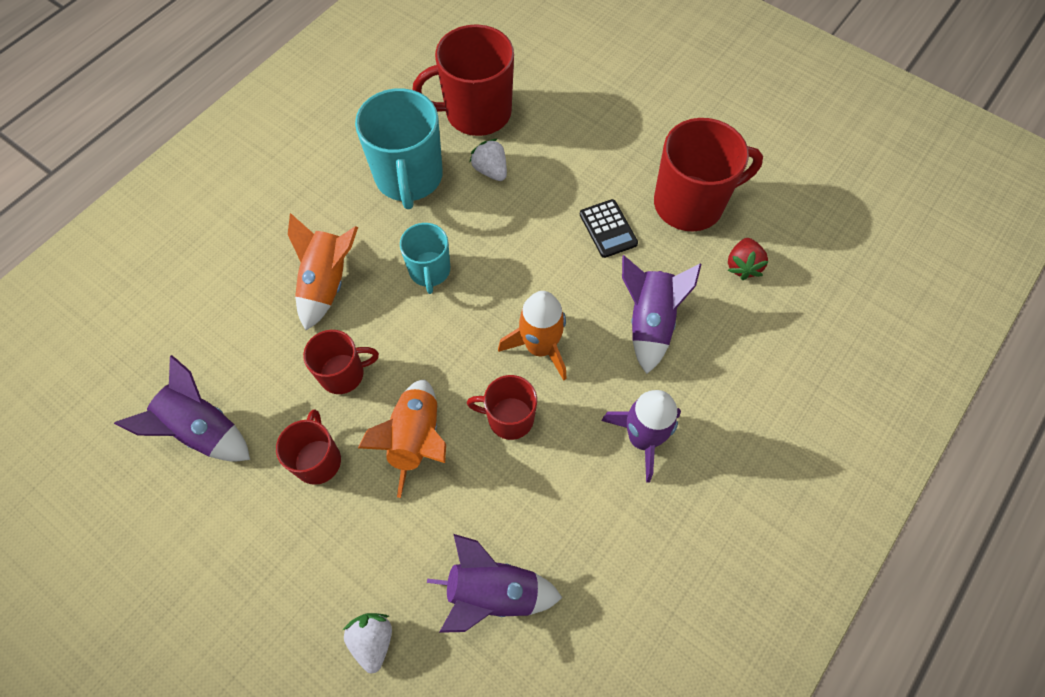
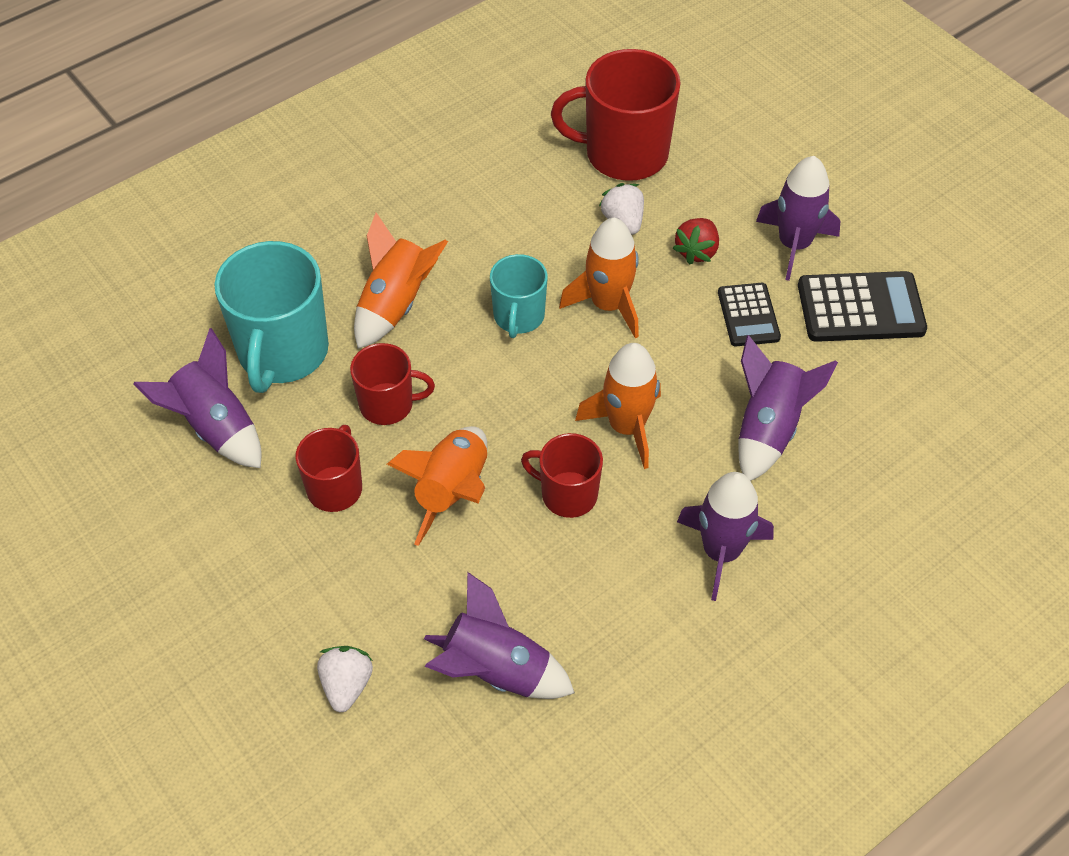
camera: 15 degrees right, 10 degrees down
(409, 177) = (522, 210): turquoise mug -> turquoise mug (282, 352)
(498, 245) = (608, 305): none -> orange rocket
(626, 161) = (794, 245): none -> purple rocket
(690, 203) = (860, 308): red mug -> black calculator
(742, 266) = (905, 392): red strawberry -> red strawberry (696, 251)

